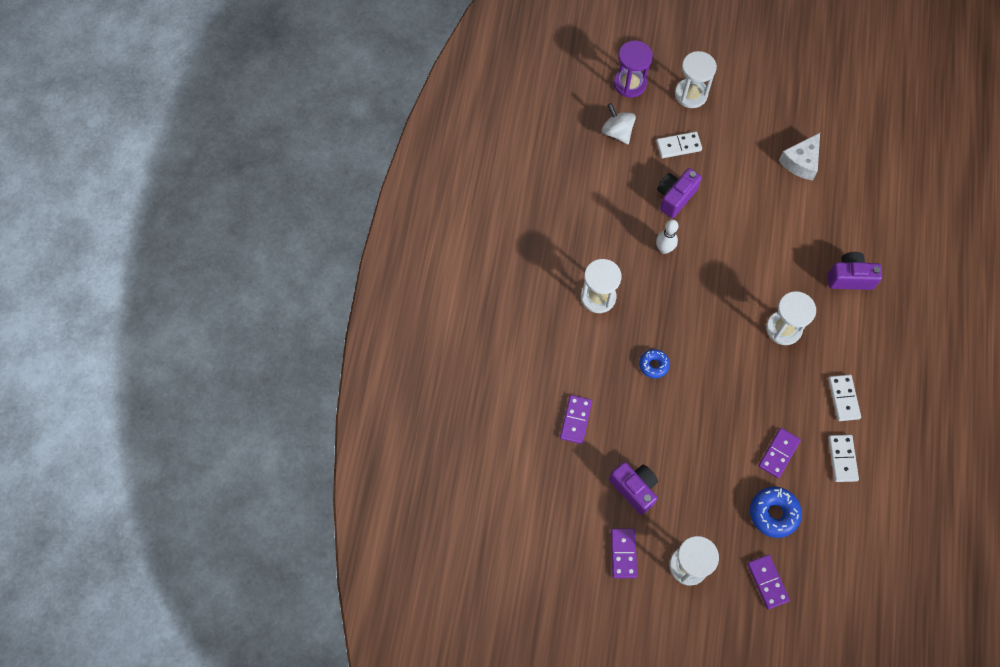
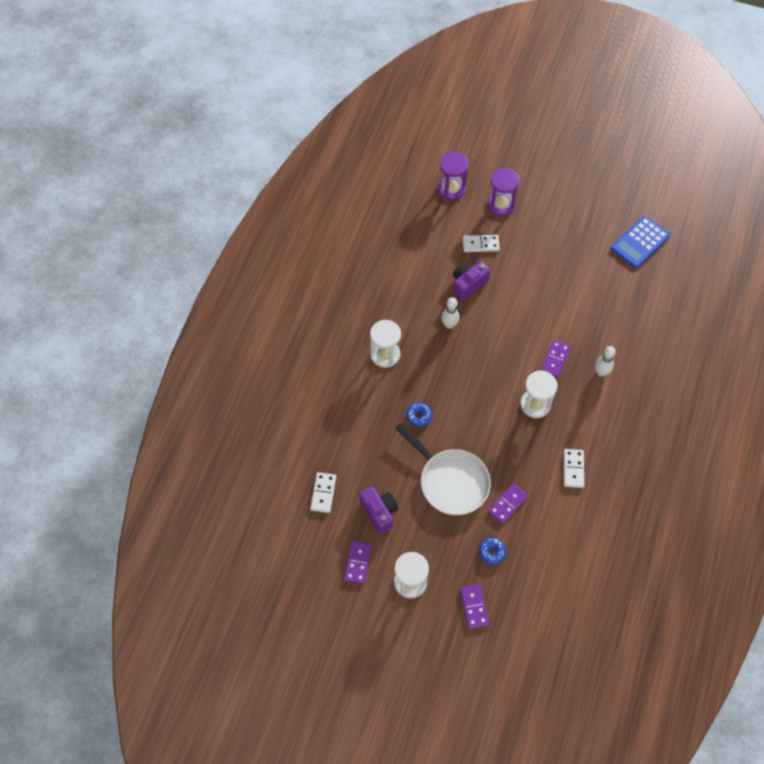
camera: 10 degrees right, 5 degrees down
(576, 420) = (343, 449): purple domino -> purple domino (555, 359)
(617, 132) = (432, 226): white spinning top -> none
(691, 94) = (500, 205): white hourglass -> purple hourglass
(708, 437) = (450, 481): none -> white pan
(773, 513) = (492, 552): blue donut -> blue donut, size x0.63
(801, 162) = (581, 272): white cheese -> none
(842, 459) = (561, 517): white domino -> white domino (323, 493)
(849, 278) = (601, 372): purple camera -> white bowling pin
(859, 115) = (640, 242): none -> blue calculator

